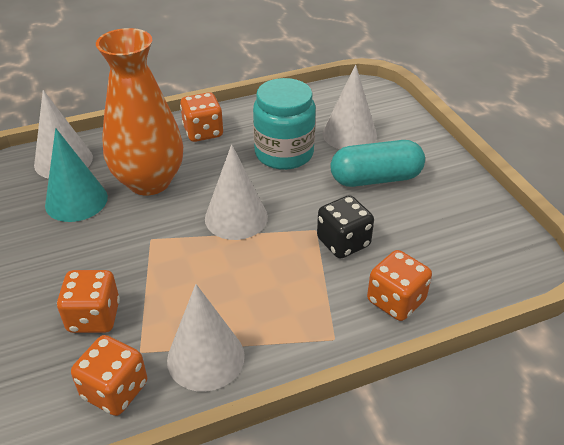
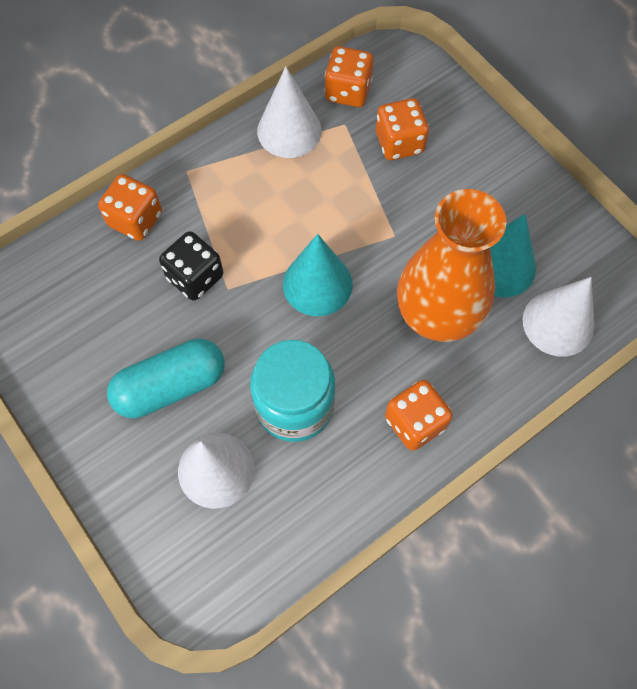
camera: 165 degrees right, 25 degrees up
(236, 217) = (317, 284): white cone -> turquoise cone

